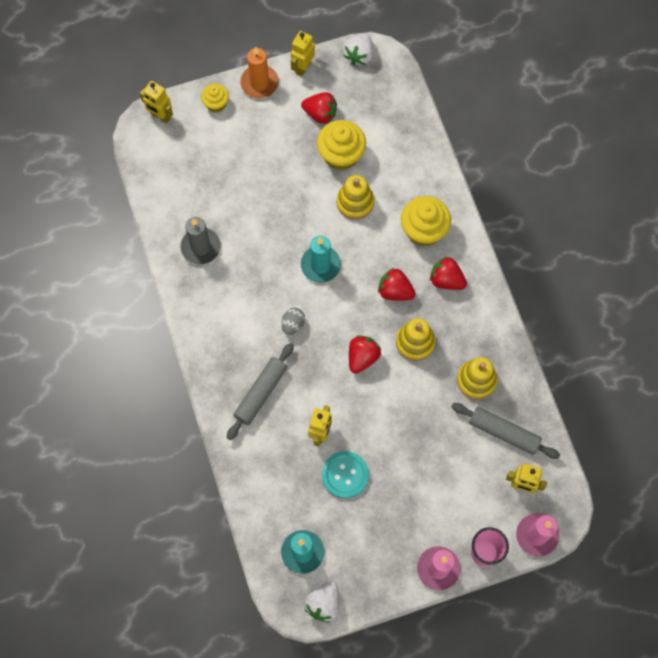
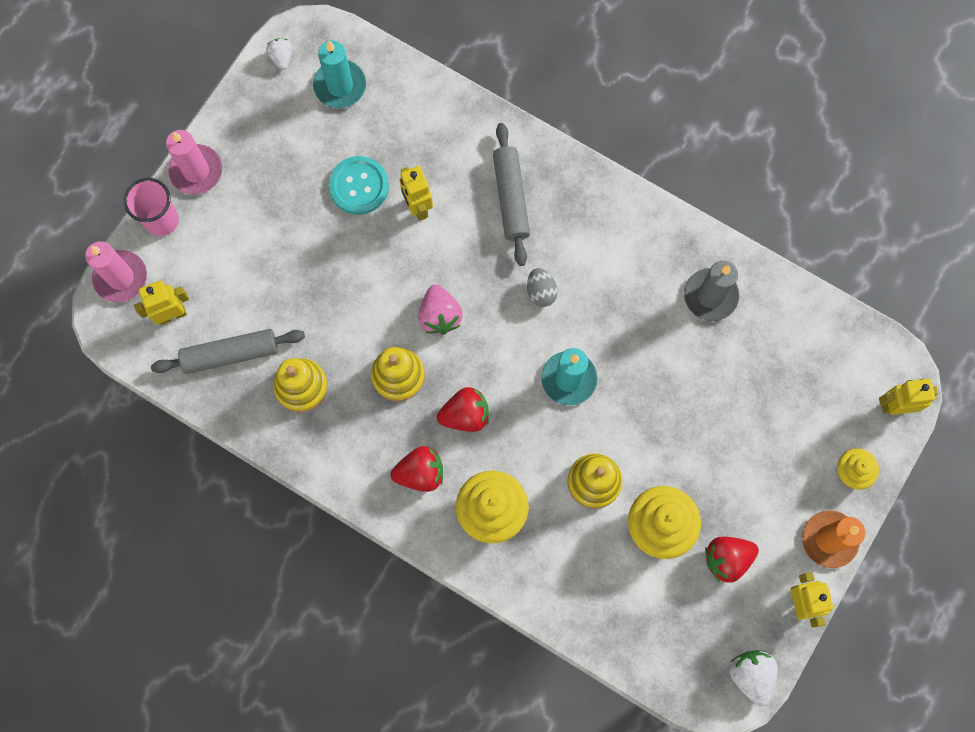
camera: 140 degrees right, 5 degrees up
(323, 603) = (281, 57): white strawberry -> white strawberry, size x0.62
(362, 357) = (440, 315): red strawberry -> pink strawberry

